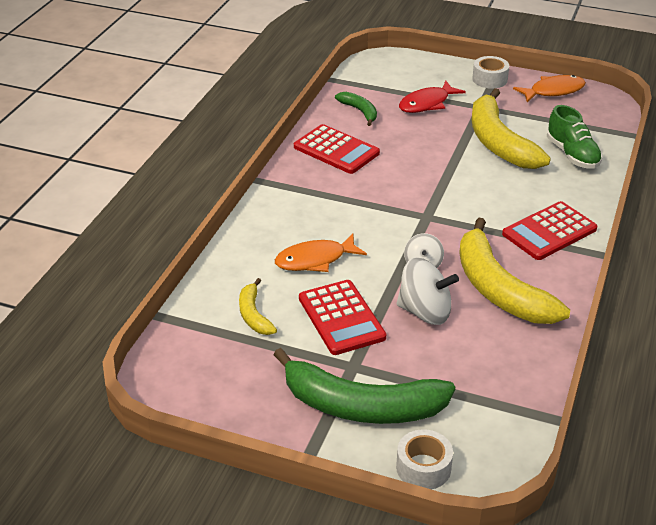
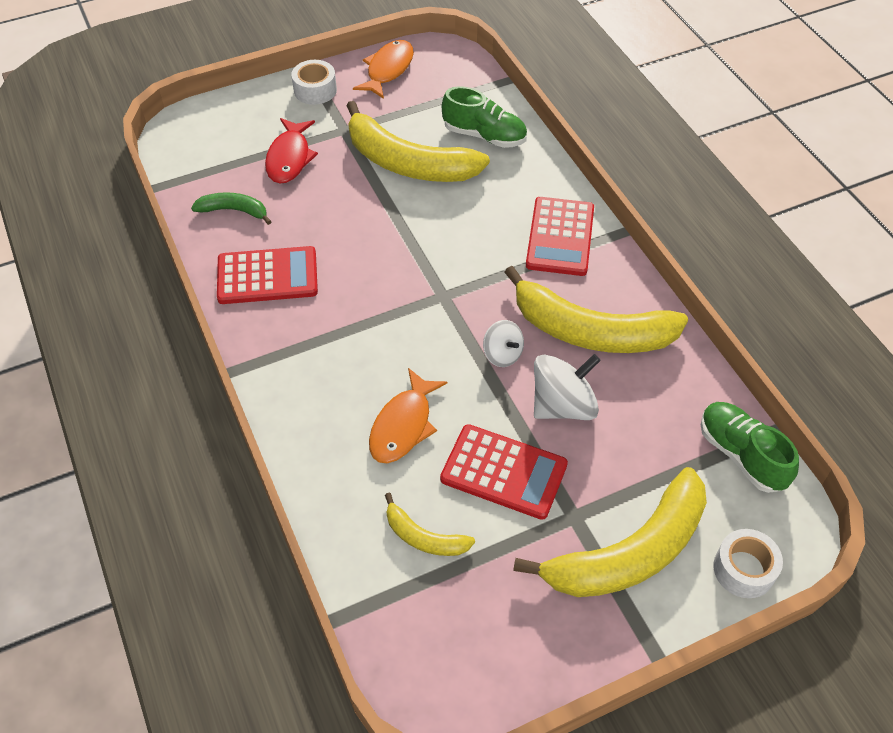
camera: 45 degrees left, 15 degrees up
(361, 406) = (629, 552): green banana -> yellow banana
(511, 414) = (741, 455): none -> green shoe

